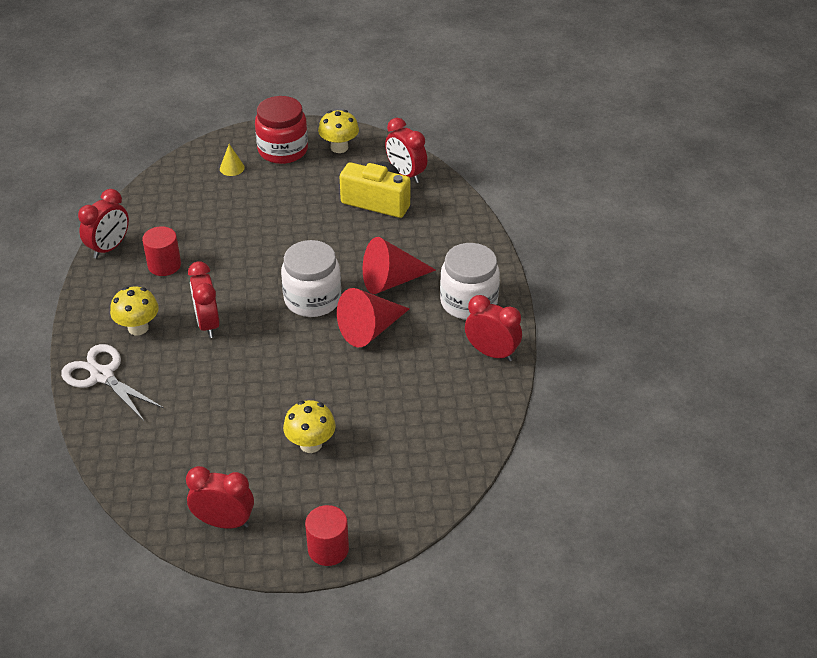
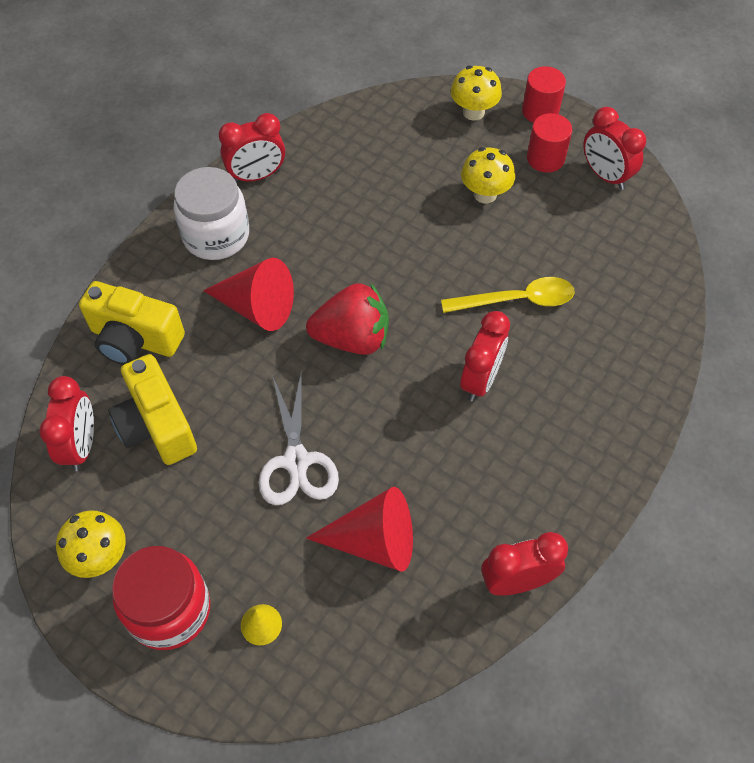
camera: 140 degrees left, 15 degrees up
(102, 376) = (629, 386): white scissors -> white scissors (296, 461)
(138, 328) = (556, 425): yellow mushroom -> yellow mushroom (473, 112)
(164, 265) = (469, 501): red cylinder -> red cylinder (545, 158)
(222, 383) = (517, 300): none -> yellow spoon
(312, 299) = (352, 338): white jar -> red strawberry
(370, 329) = (332, 267): red cone -> red cone (373, 541)
(442, 226) = (135, 339): none -> yellow camera
(491, 353) = (256, 176): red clock -> red clock turned 90 degrees counterclockwise

